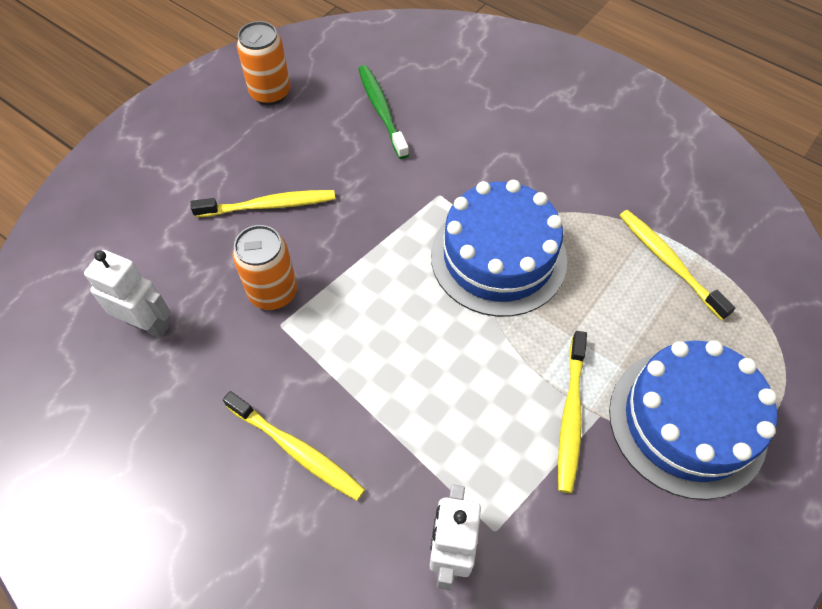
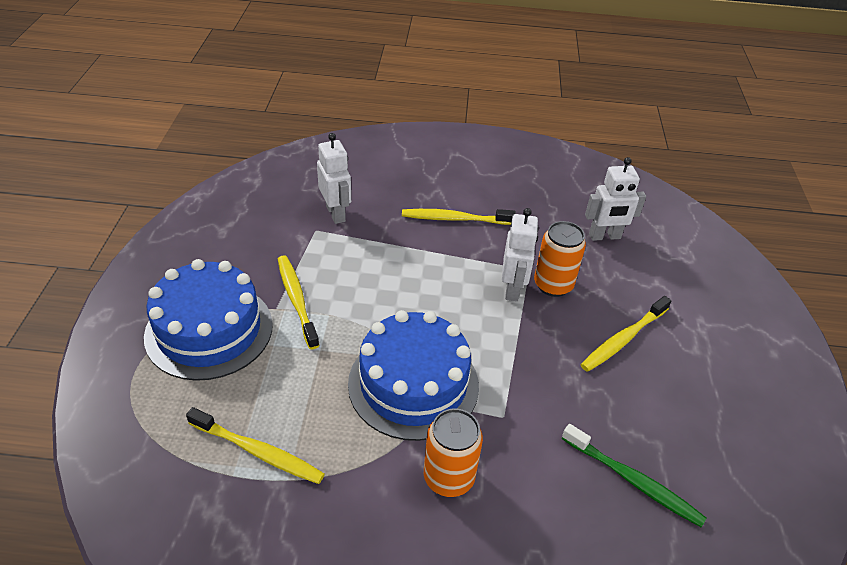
camera: 145 degrees right, 15 degrees down
(270, 93) = (747, 443): orange can -> orange can (448, 478)
(320, 309) = (512, 289): none -> white robot

